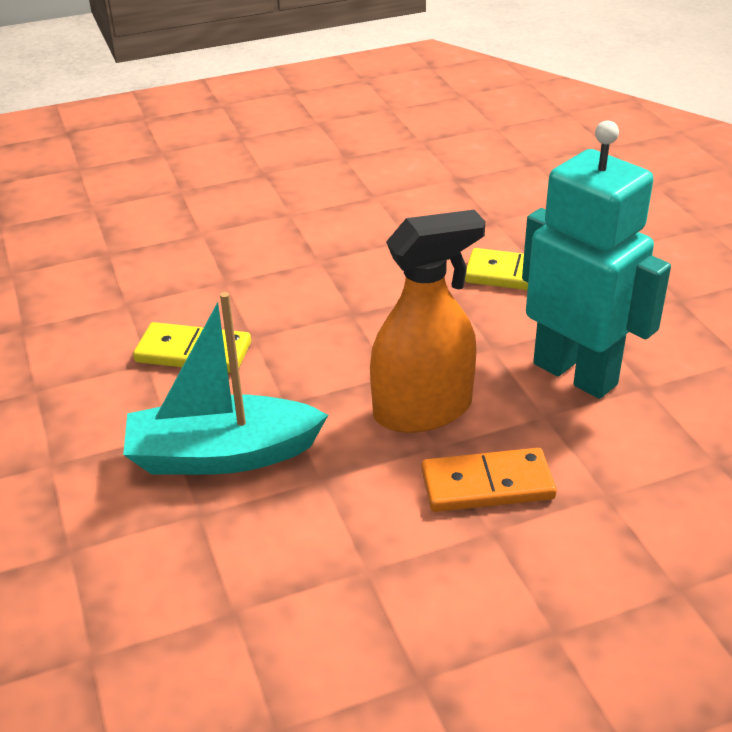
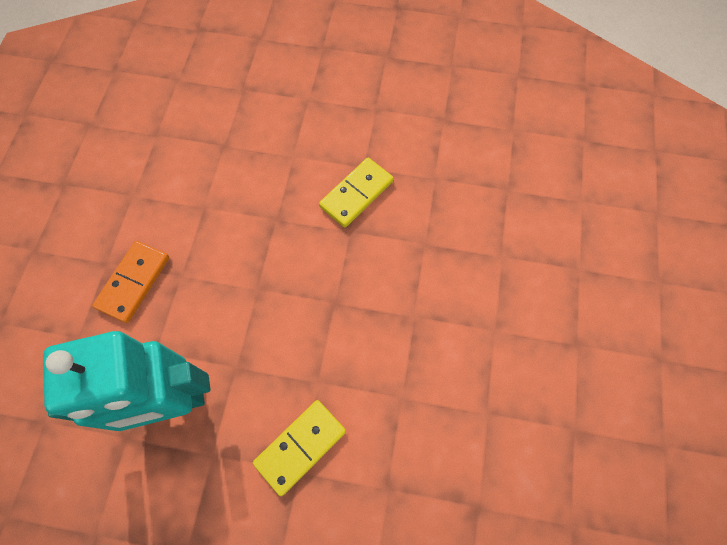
camera: 120 degrees right, 30 degrees up
(222, 455) = (256, 171): turquoise boat -> none
(423, 410) = (213, 287): orange spray bottle -> none

